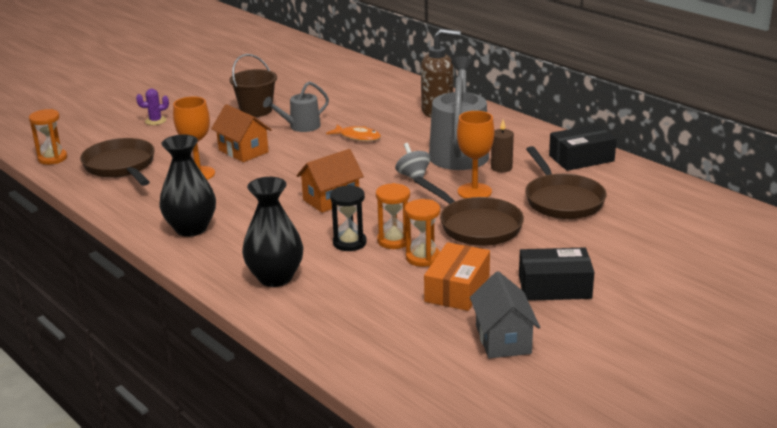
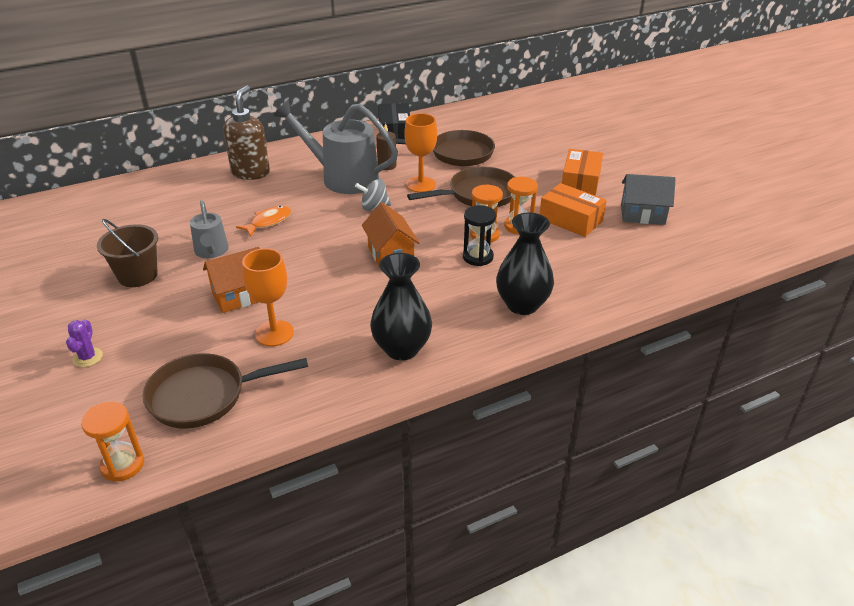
camera: 75 degrees left, 10 degrees up
(554, 287) = (580, 182): black box -> orange box

